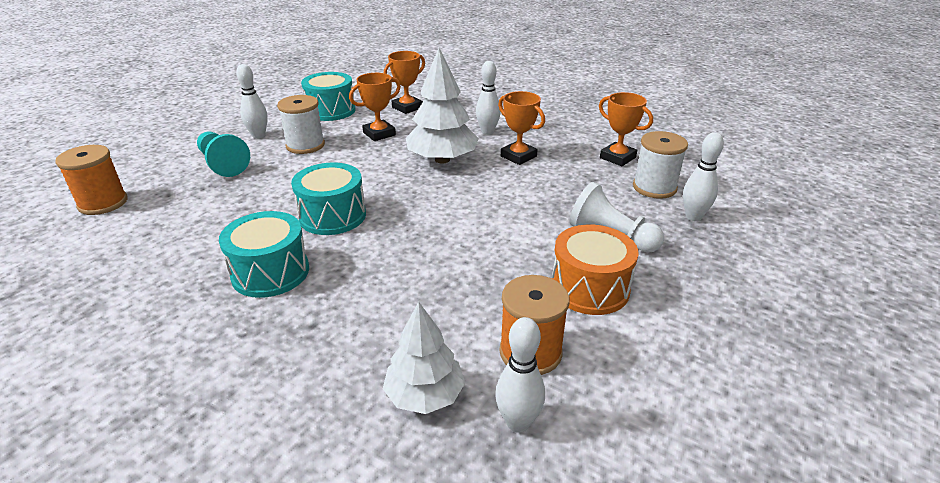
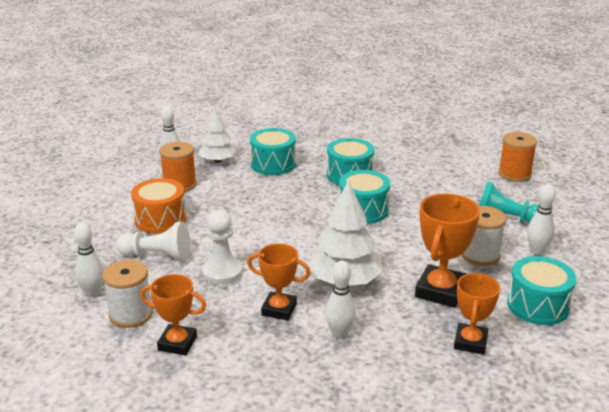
camera: 150 degrees right, 5 degrees down
(342, 342) = (273, 164): none -> turquoise drum
(379, 134) = (440, 291): orange trophy -> orange trophy, size x1.50
(547, 198) = (222, 272): none -> white pawn

